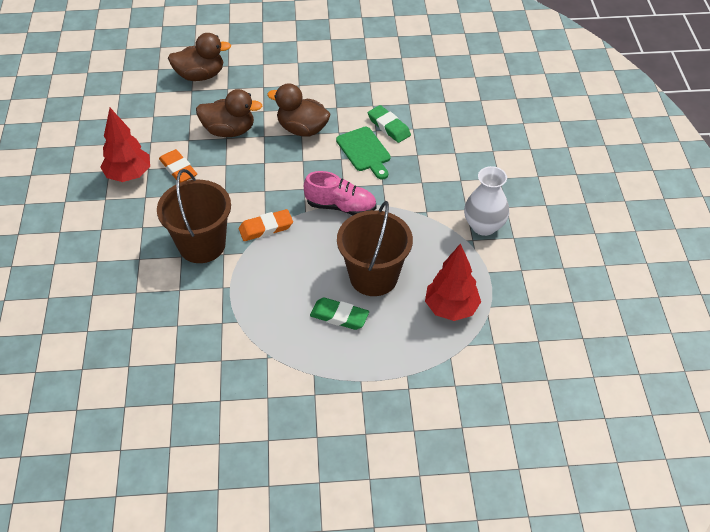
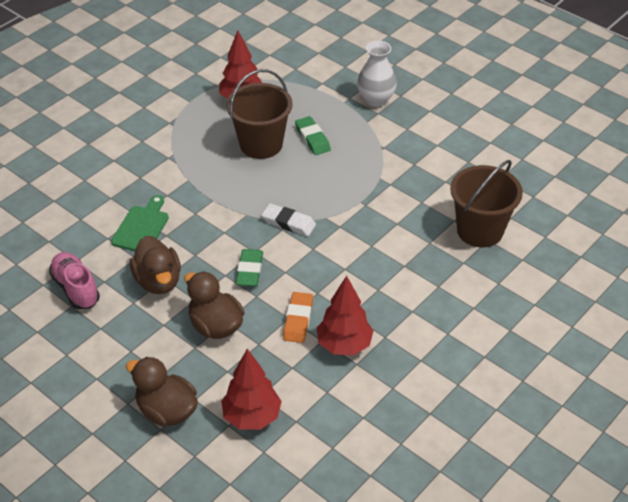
camera: 135 degrees left, 5 degrees down
(146, 103) = (252, 417): none -> red tree
(202, 245) = (348, 243): brown bucket -> brown bucket (480, 230)
(266, 228) = (288, 223): orange eraser -> white eraser
(341, 206) = (218, 200): pink shoe -> pink shoe (76, 288)
(389, 126) = (94, 233): green eraser -> green eraser (249, 270)
(484, 226) = (149, 124): white vase -> white vase (376, 99)

